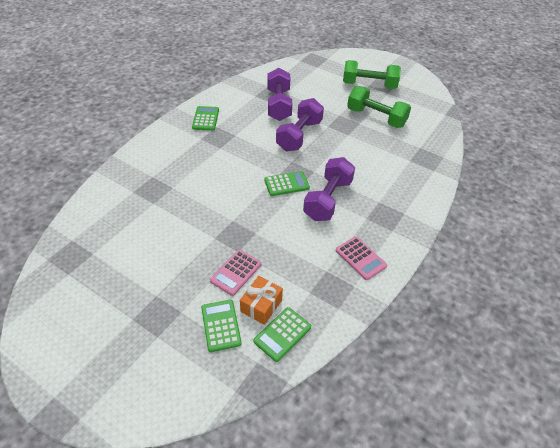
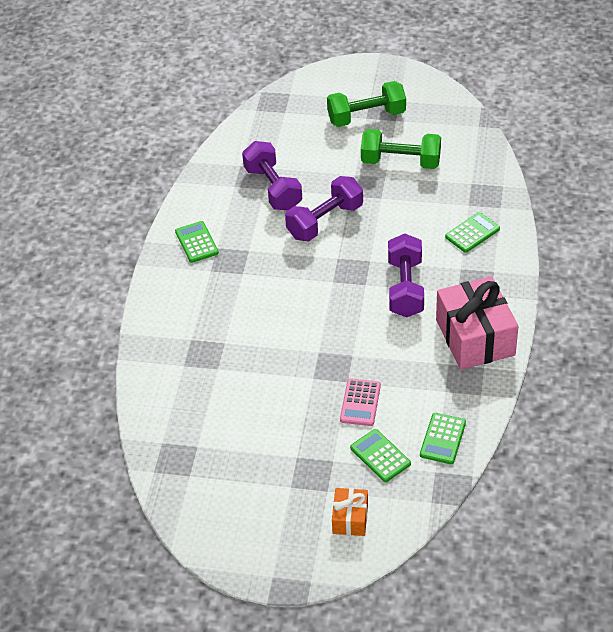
camera: 20 degrees left, 0 degrees up
(261, 306) = (406, 423): orange gift -> orange gift (350, 518)
(286, 184) = (349, 287): green calculator -> green calculator (472, 233)
(299, 135) = (325, 221): purple dumbbell -> purple dumbbell turned 45 degrees clockwise
(360, 258) = (475, 337): pink calculator -> pink gift

